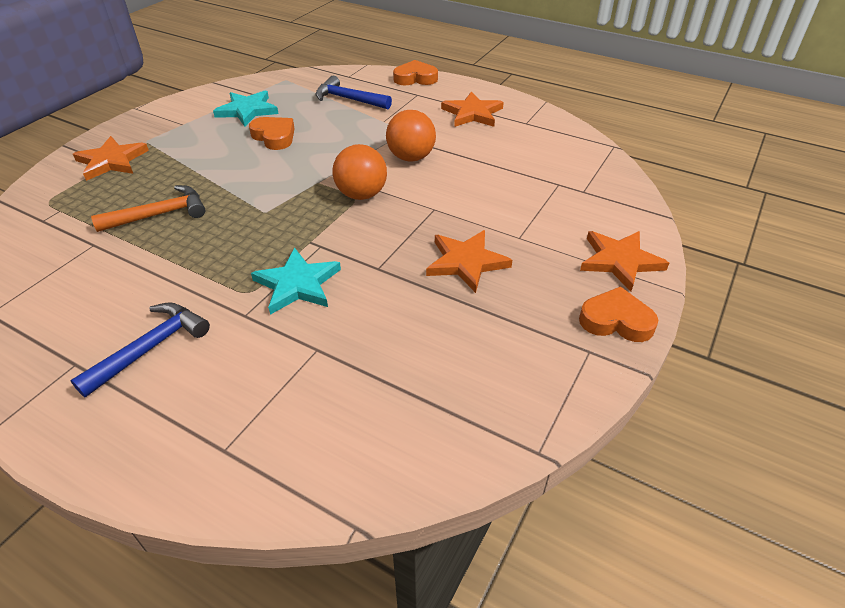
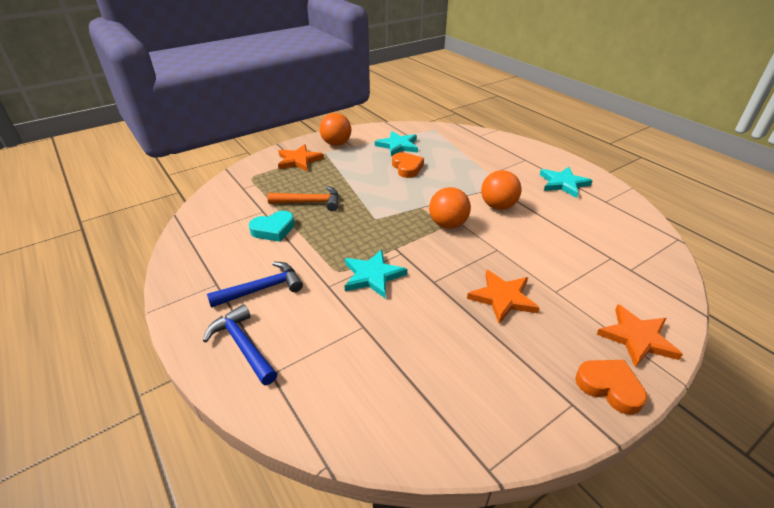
camera: 25 degrees right, 5 degrees down
(124, 265) = (273, 229): none -> turquoise heart
(157, 126) = (336, 144): none -> orange ball
(349, 99) = (472, 152): blue hammer -> blue hammer (243, 345)
(415, 78) = (530, 147): orange heart -> none
(472, 113) = (563, 183): orange star -> turquoise star

